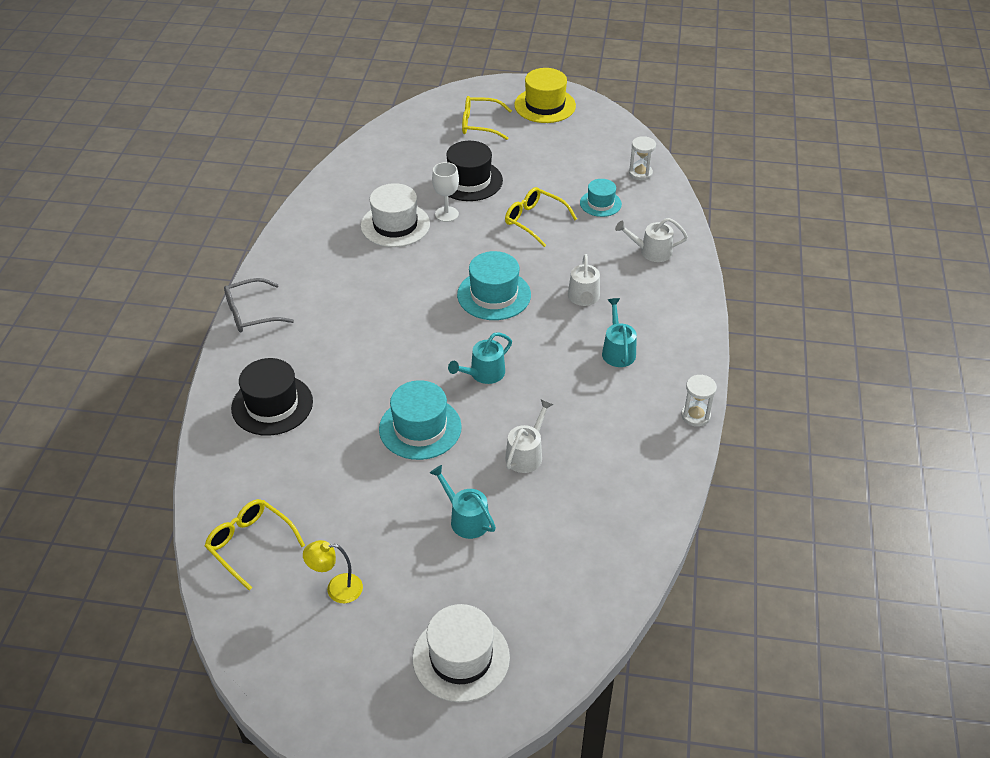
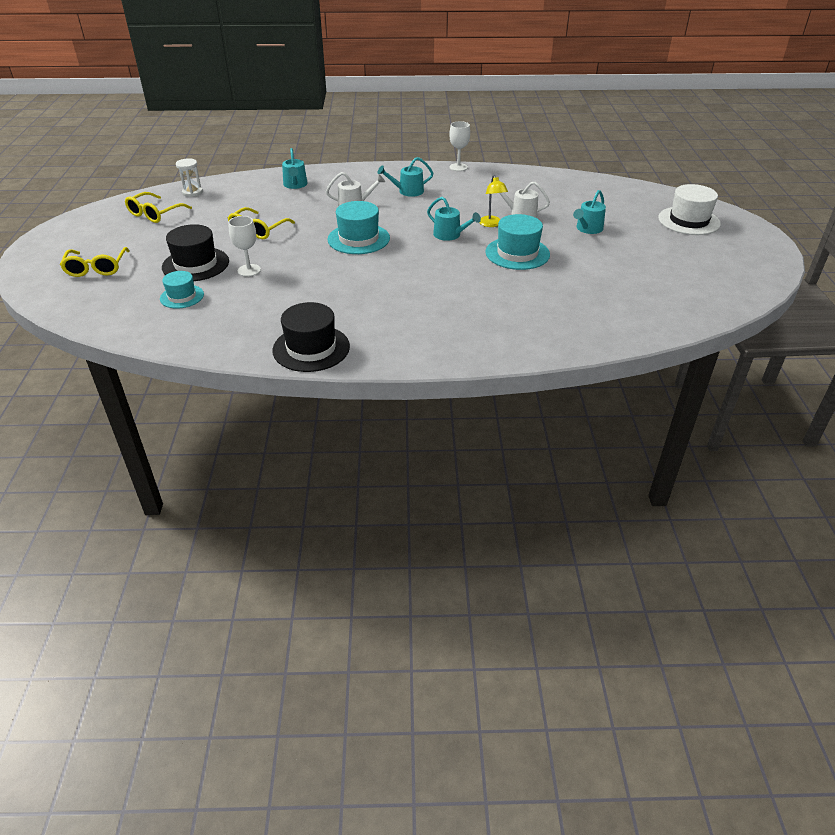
camera: 100 degrees left, 5 degrees down
(250, 544) = (670, 306): yellow glasses -> yellow glasses (155, 214)
(251, 313) = (416, 356): grey glasses -> none
(272, 405) = (528, 322): black hat -> black hat (311, 348)
(336, 589) = (677, 266): yellow lamp -> yellow lamp (491, 224)
(395, 225) = (266, 295): white hat -> none
(545, 105) = (72, 238): yellow hat -> none
(600, 203) = (234, 205): turquoise hat -> turquoise hat (182, 296)
(651, 251) = (295, 185): white watering can -> turquoise watering can
(695, 415) = (458, 167): white hourglass -> white goblet

